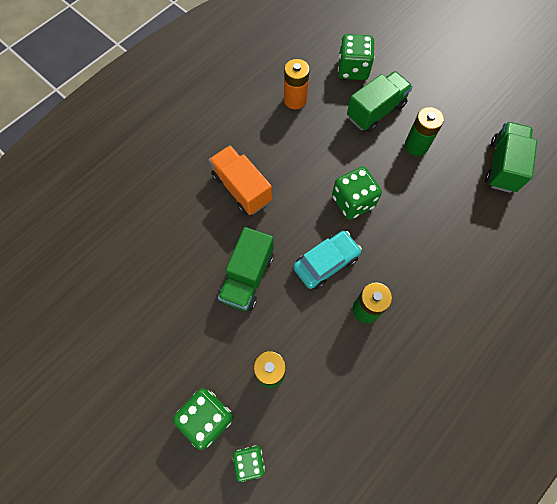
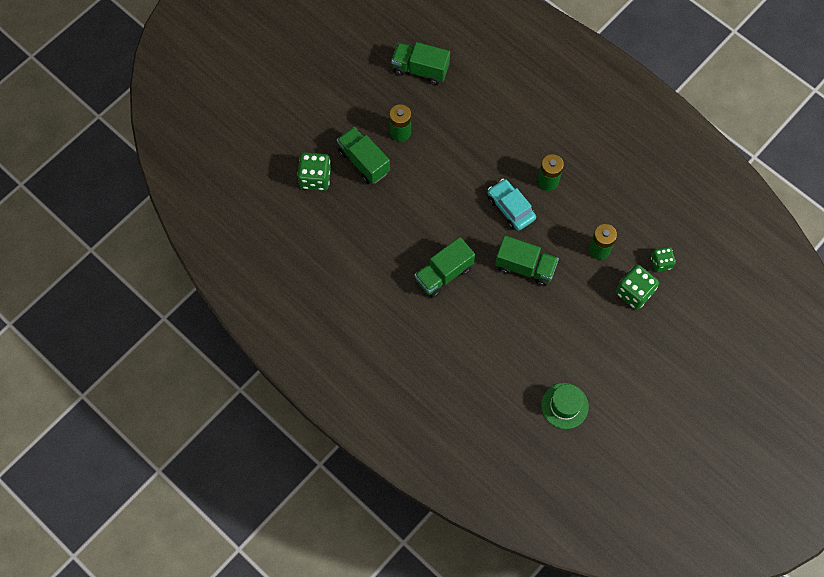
camera: 90 degrees left, 0 degrees up
(66, 317) = (564, 406): none -> green hat
(241, 188) = (444, 274): orange truck -> green truck
(295, 100) = (350, 229): orange battery -> none
(353, 201) = (455, 185): green dice -> none

